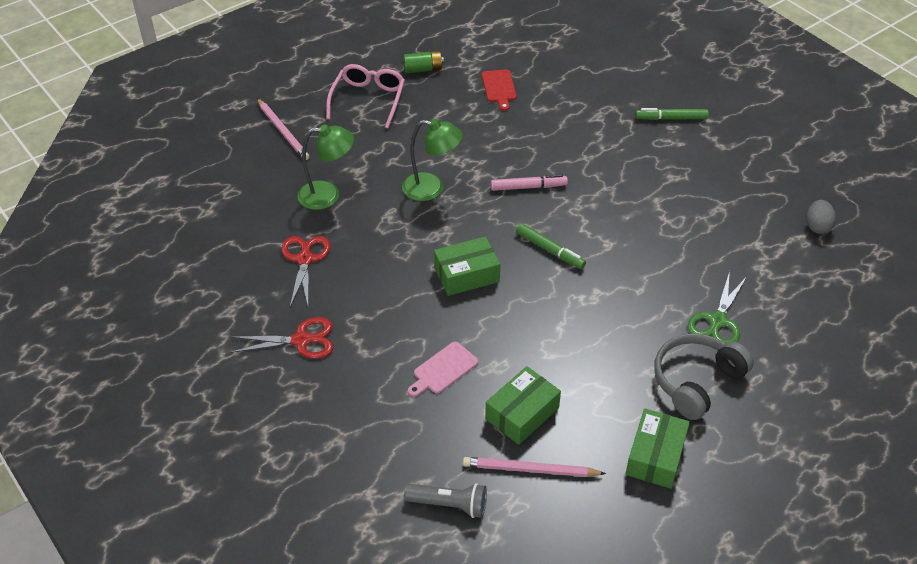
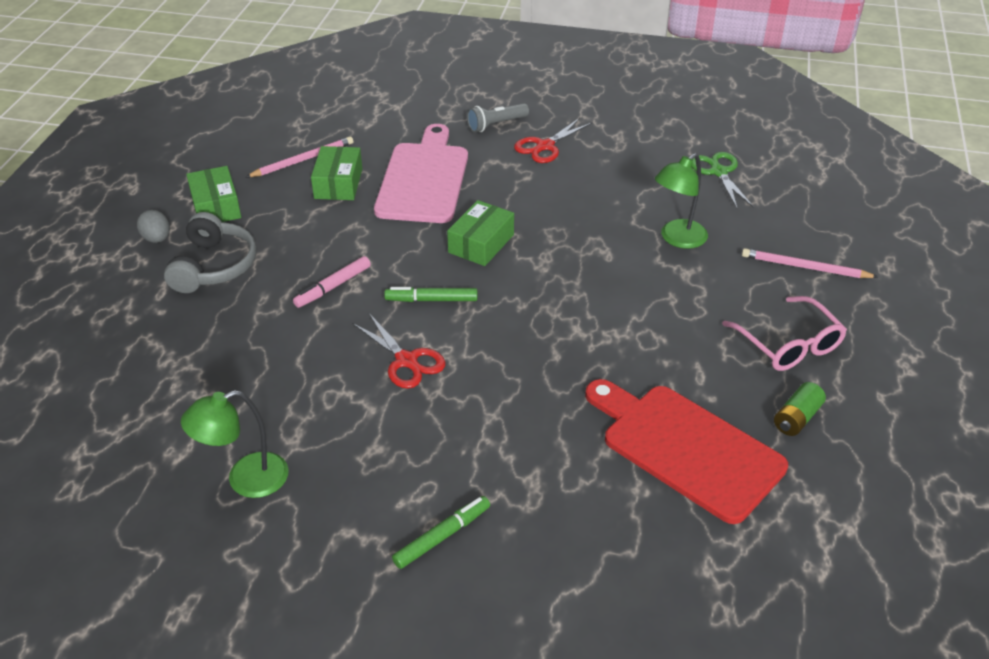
camera: 140 degrees right, 5 degrees down
(305, 259) = (619, 188): red scissors -> red scissors (406, 360)
(431, 188) = (601, 294): green lamp -> green lamp (245, 480)
(443, 369) = (423, 179): pink cutting board -> pink cutting board, size x2.28
(449, 505) = (340, 123): grey flashlight -> grey flashlight (496, 125)
(499, 88) = (686, 448): red cutting board -> red cutting board, size x2.28
(528, 187) = (515, 347): pink marker -> pink marker (333, 287)
(717, 321) = (223, 322): green scissors -> green scissors (718, 172)
(817, 226) = (163, 482): grey egg -> grey egg (157, 239)

